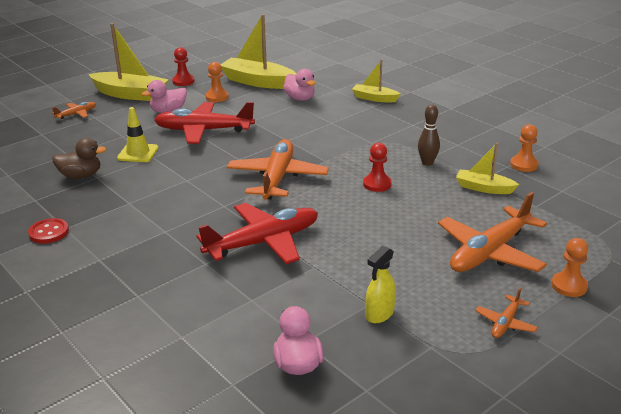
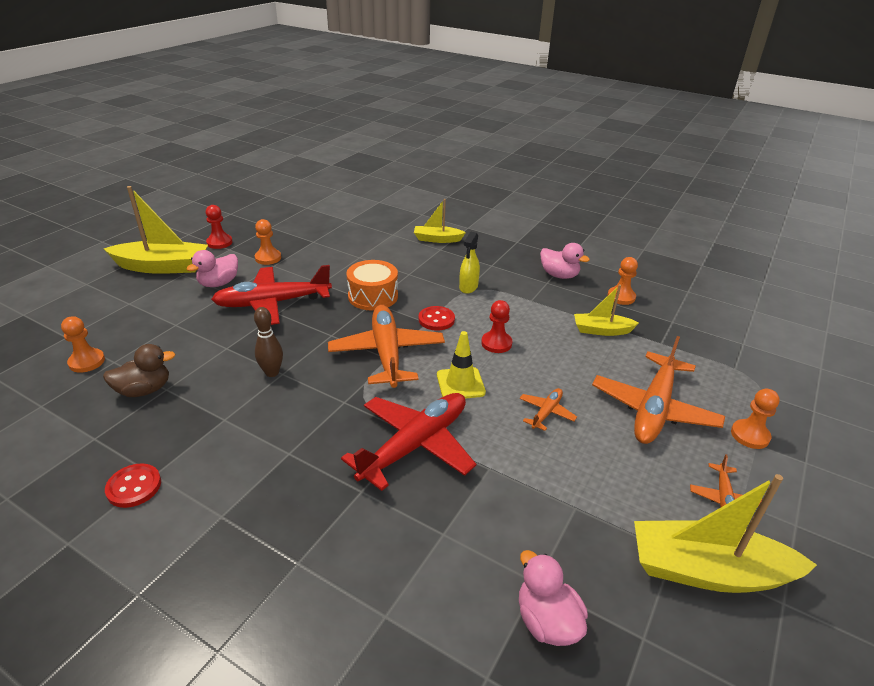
camera: 20 degrees left, 5 degrees up
(49, 152) = (87, 362): none -> orange pawn
(76, 114) = (103, 302): orange plane -> orange plane (546, 413)
(138, 153) = (206, 345): yellow traffic cone -> yellow traffic cone (460, 384)
(257, 82) = (305, 234): yellow boat -> yellow boat (707, 571)
(289, 136) = (373, 296): none -> orange drum
(300, 98) = (360, 249): pink duck -> pink duck (559, 275)
(334, 160) = (436, 319): none -> red button
(379, 314) = (594, 519): yellow spray bottle -> yellow spray bottle (468, 287)
(427, 163) = (531, 308): brown bowling pin -> brown bowling pin (272, 372)

